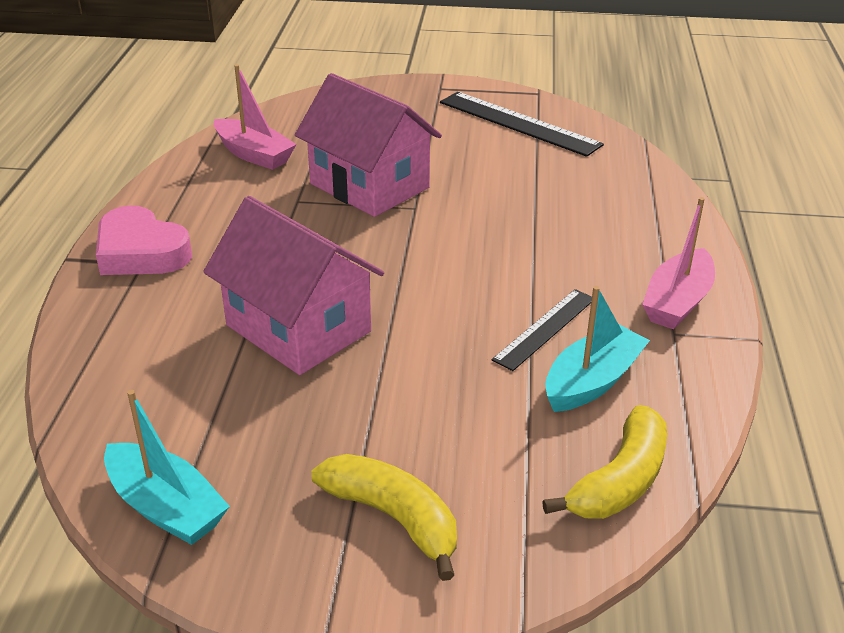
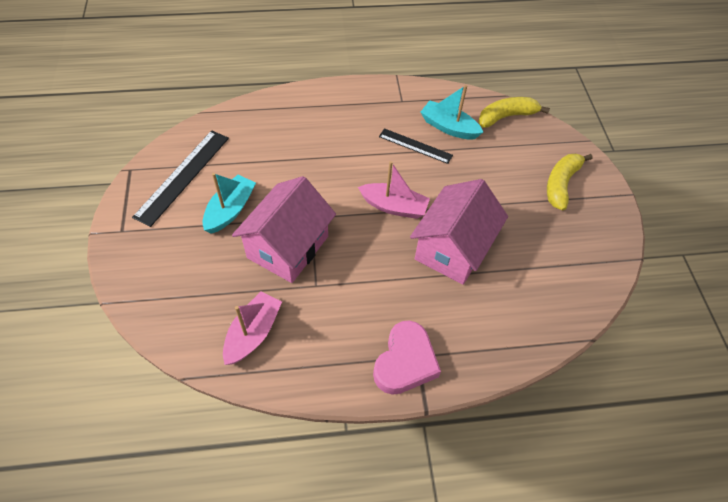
camera: 105 degrees left, 20 degrees up
(166, 507) = (597, 267): turquoise boat -> turquoise boat (230, 210)
(620, 480) = (506, 117): yellow banana -> yellow banana turned 45 degrees counterclockwise
(677, 302) = (376, 99): pink boat -> pink boat (394, 207)

